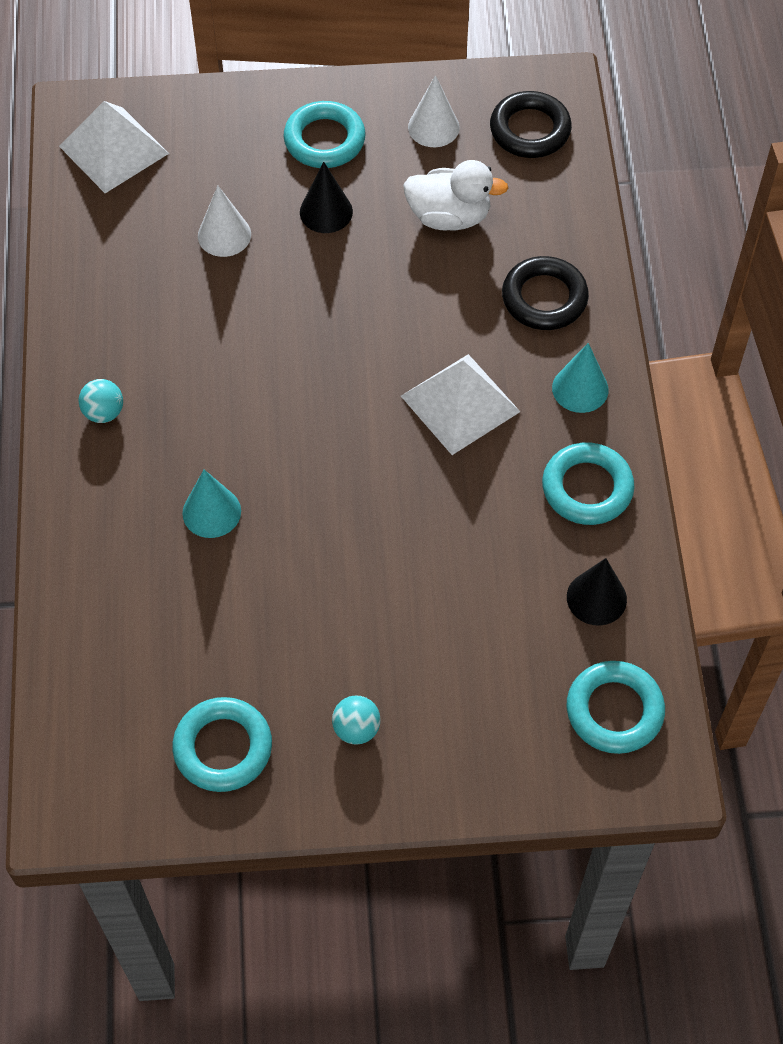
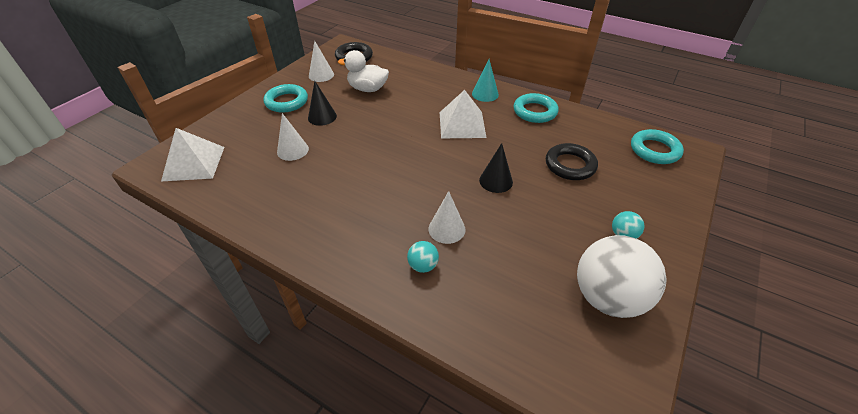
camera: 55 degrees left, 15 degrees down
(104, 412) = (341, 243): turquoise ball -> turquoise ball (423, 266)
(211, 512) = (446, 229): turquoise cone -> white cone
(223, 748) = (607, 298): turquoise ring -> white ball
(449, 217) = (367, 89): white duck -> white duck turned 120 degrees counterclockwise
(544, 298) = (433, 84): black ring -> black ring (570, 165)
(596, 598) = (592, 131): black cone -> black cone (496, 181)

